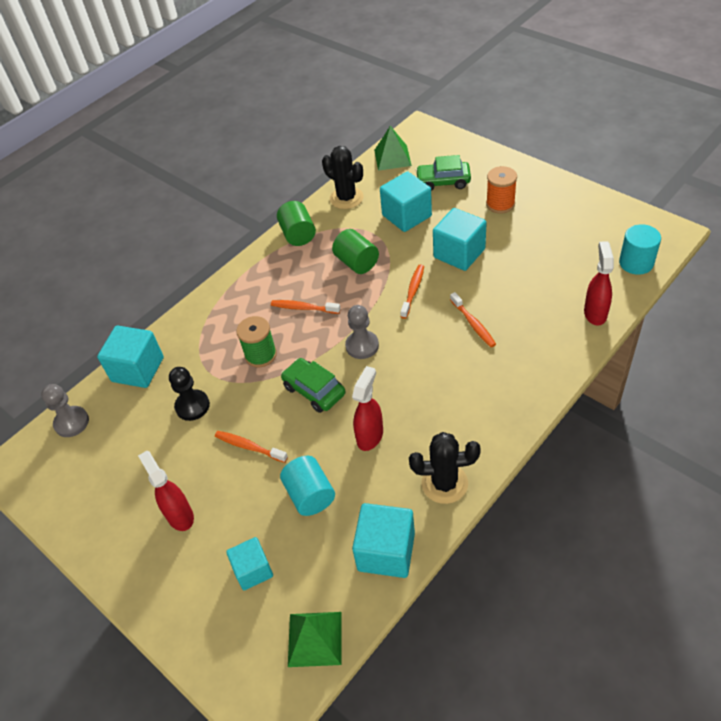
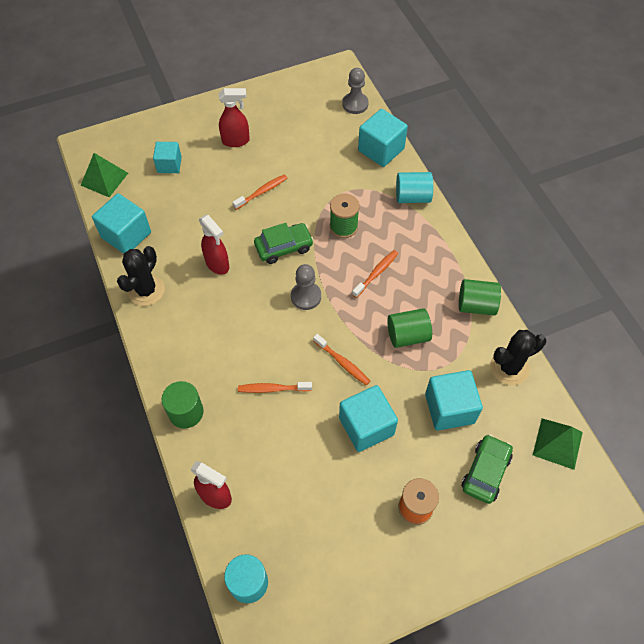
camera: 110 degrees right, 10 degrees up
(192, 406) = (322, 171): black pawn -> none
(310, 495) = (198, 211): turquoise cylinder -> turquoise cylinder (412, 197)
(544, 372) = (186, 412): none -> green cylinder

